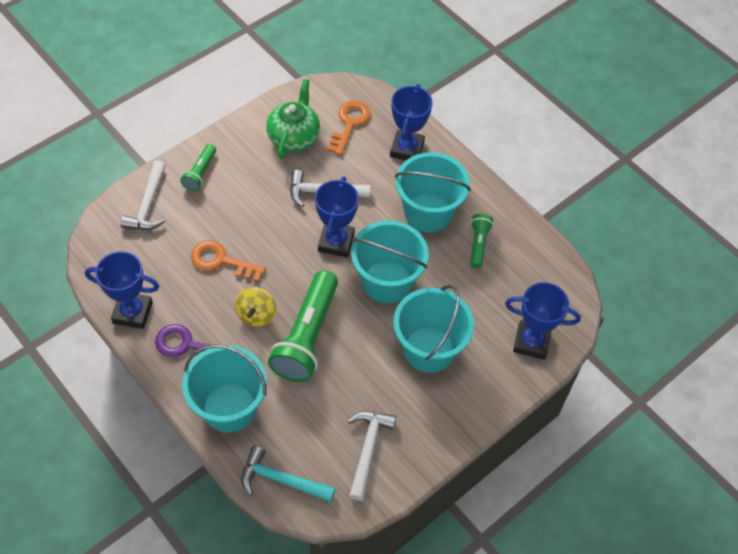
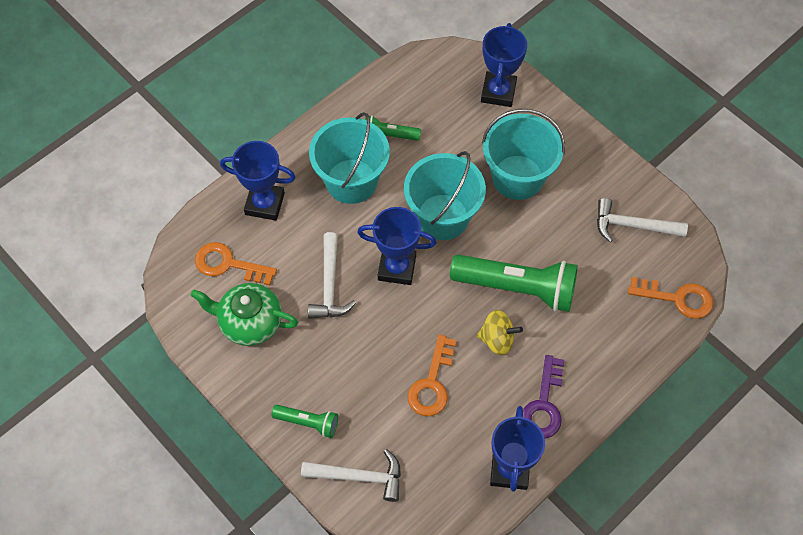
camera: 90 degrees left, 5 degrees up
(229, 407) = (609, 354): turquoise bucket -> none
(281, 480) = (677, 298): turquoise hammer -> orange key

